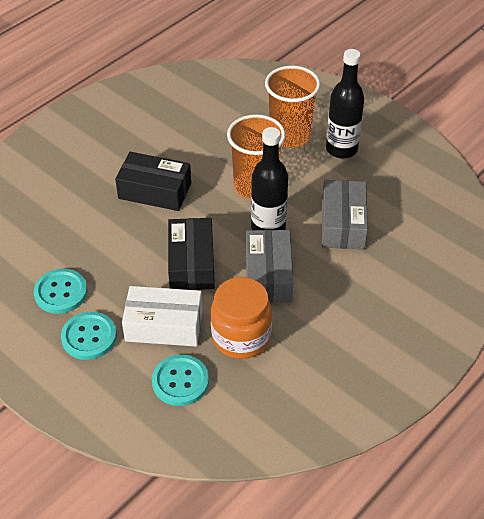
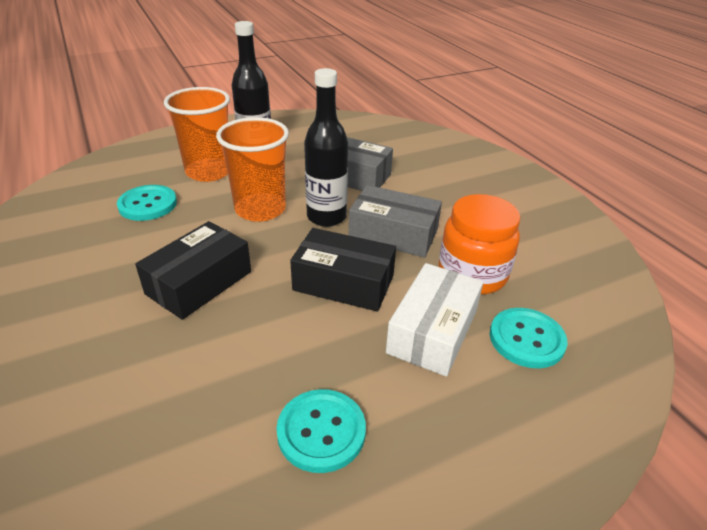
camera: 70 degrees left, 10 degrees down
(89, 337) = (425, 416): turquoise button -> turquoise button (148, 204)

